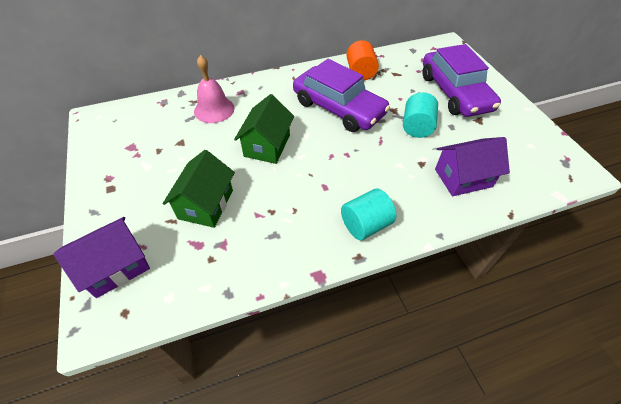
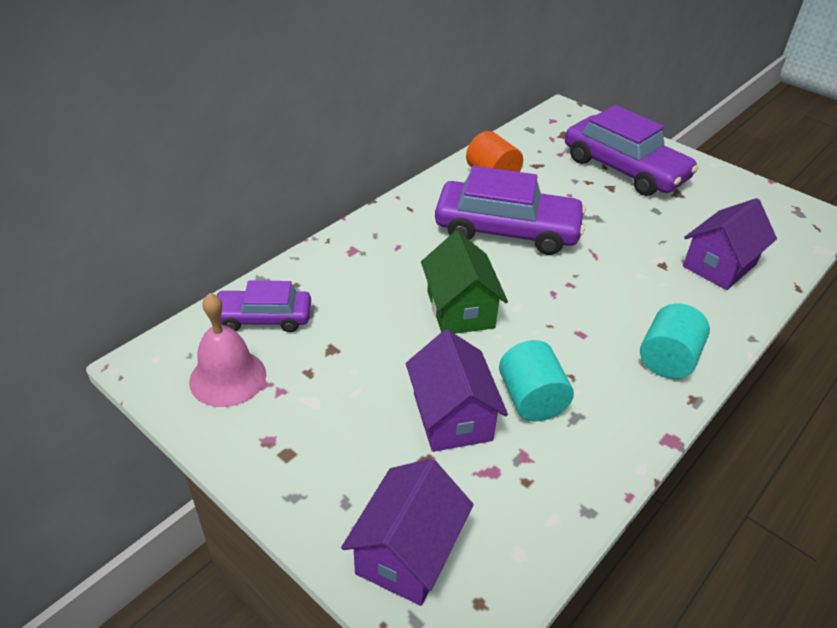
camera: 30 degrees left, 10 degrees down
(164, 113) = (263, 317): none -> purple car
(206, 204) = (452, 416): green house -> purple house
(214, 109) = (337, 287): pink bell -> pink bell (228, 377)
(416, 127) = (619, 223): turquoise cylinder -> turquoise cylinder (531, 399)

